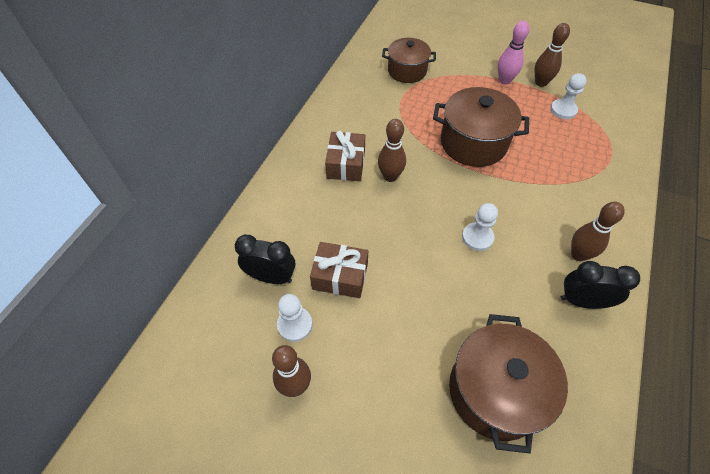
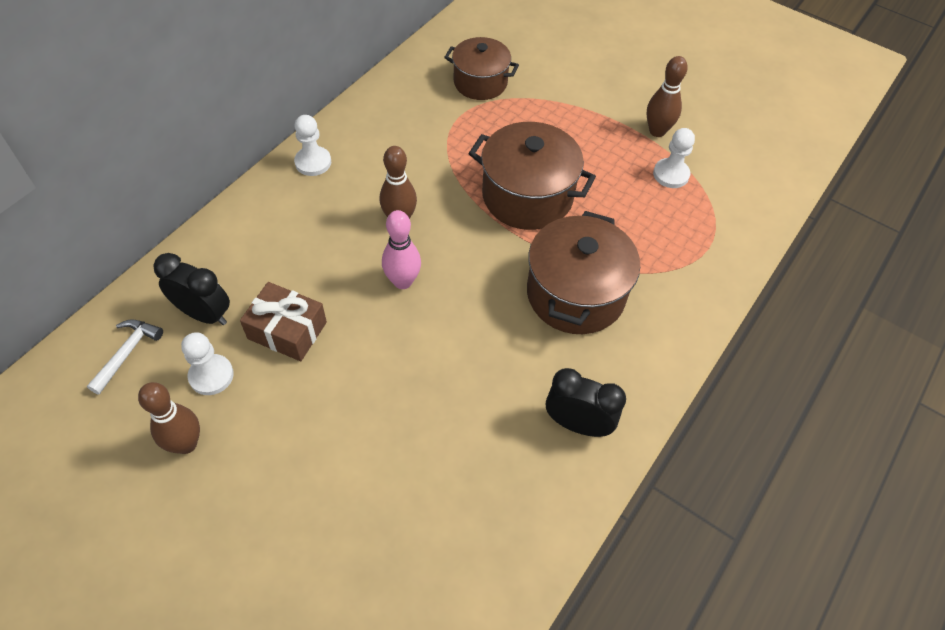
camera: 10 degrees right, 0 degrees up
(221, 321) = (127, 353): none -> white hammer
(346, 164) = (349, 193): brown gift -> none
(477, 237) = (478, 318): white pawn -> white pawn (313, 162)
(495, 391) = (419, 504): brown pot -> brown pot (575, 294)
(504, 80) = (608, 119): pink bowling pin -> pink bowling pin (402, 281)
(578, 255) = (600, 367): brown bowling pin -> none

